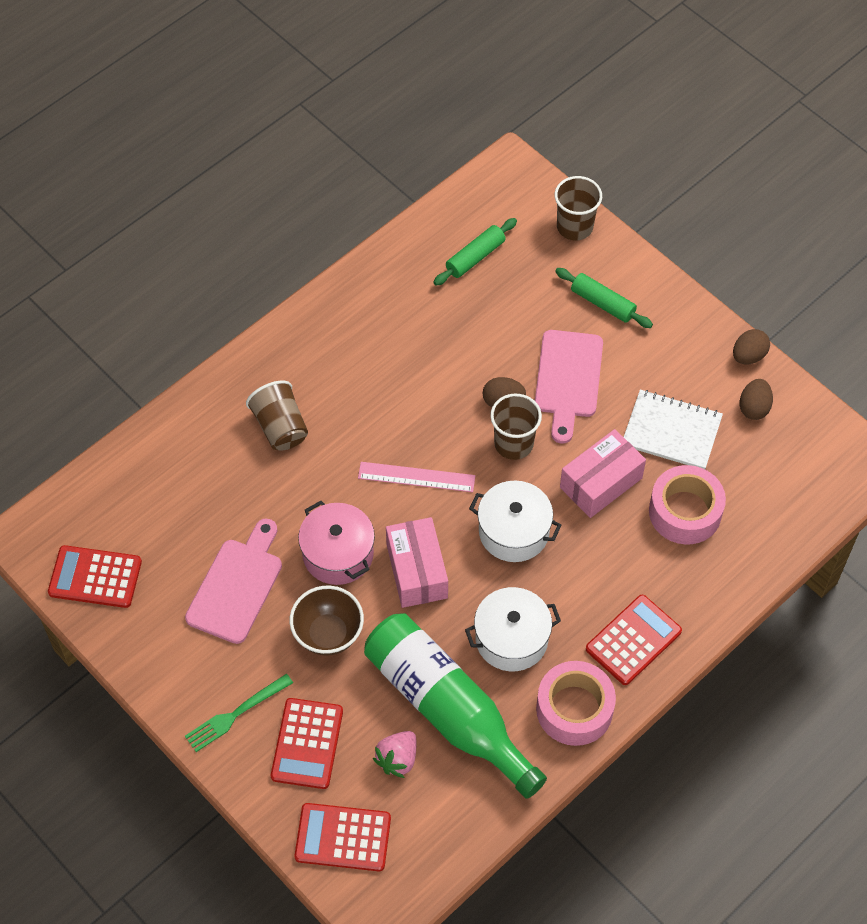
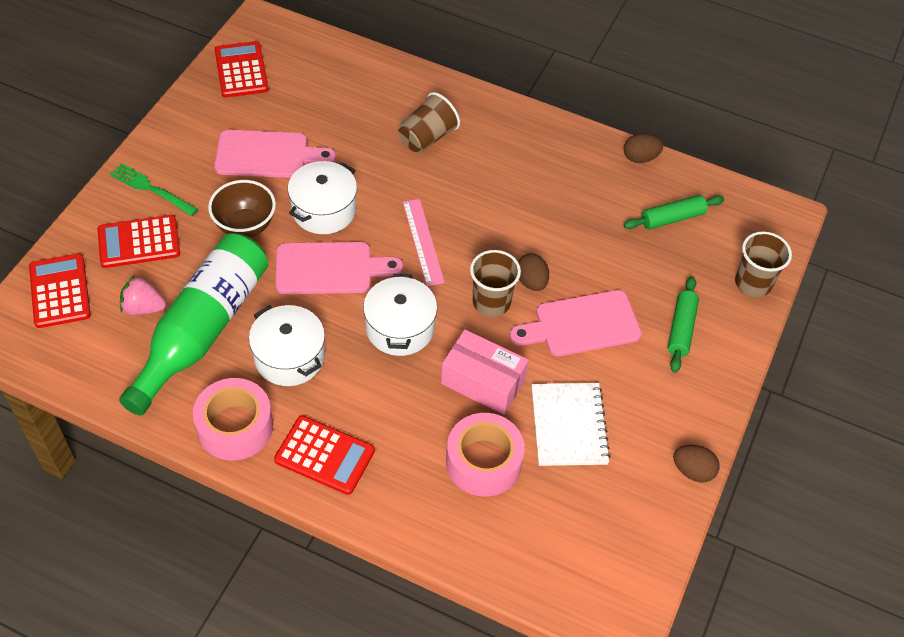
camera: 65 degrees right, 5 degrees down
(338, 554) = (324, 210): pink pot -> white pot
(417, 571) = (330, 269): pink box -> pink cutting board
(475, 257) = (672, 218): green rolling pin -> green rolling pin turned 45 degrees counterclockwise
(754, 408) = (634, 492): brown egg -> brown egg (640, 158)

